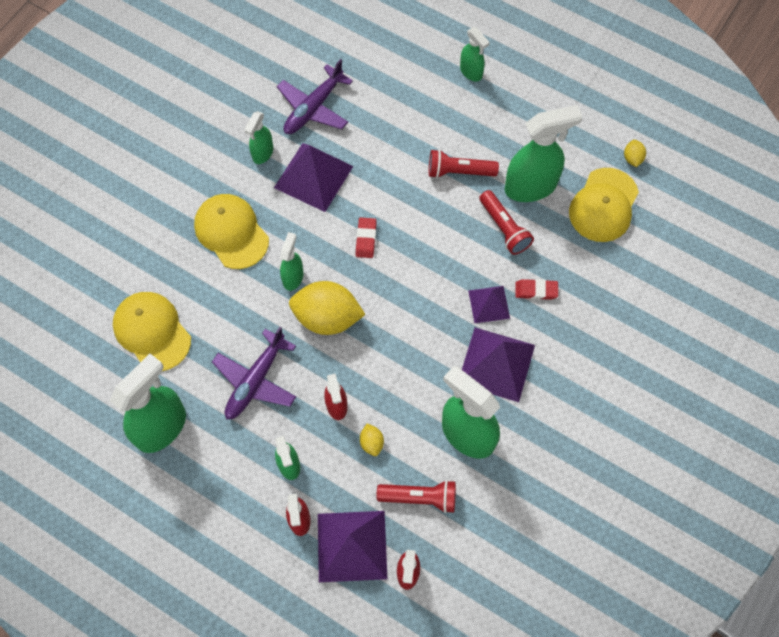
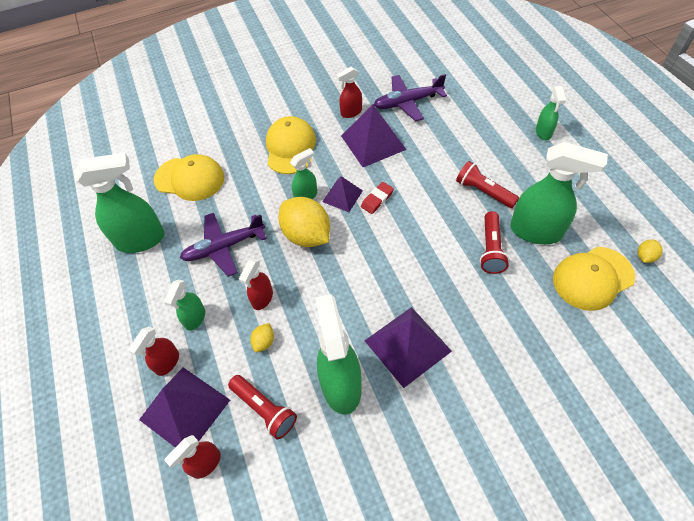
camera: 40 degrees right, 10 degrees down
(152, 331) = (189, 179): yellow cap -> yellow cap turned 105 degrees clockwise
(262, 153) = (351, 112): green spray bottle -> red spray bottle
(489, 304) = (436, 297): purple pyramid -> purple pyramid (342, 196)
(536, 291) = (484, 310): red eraser -> none

